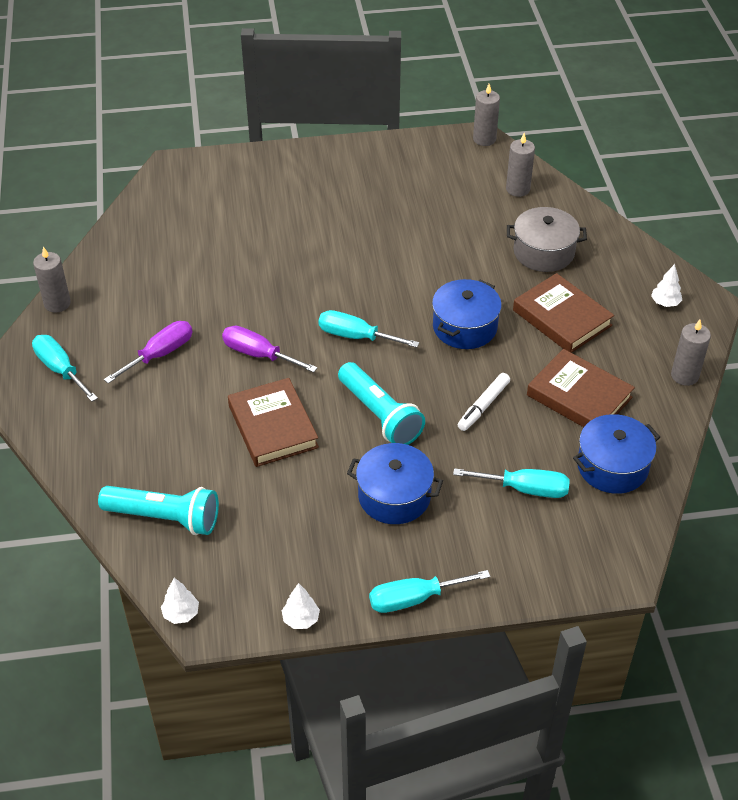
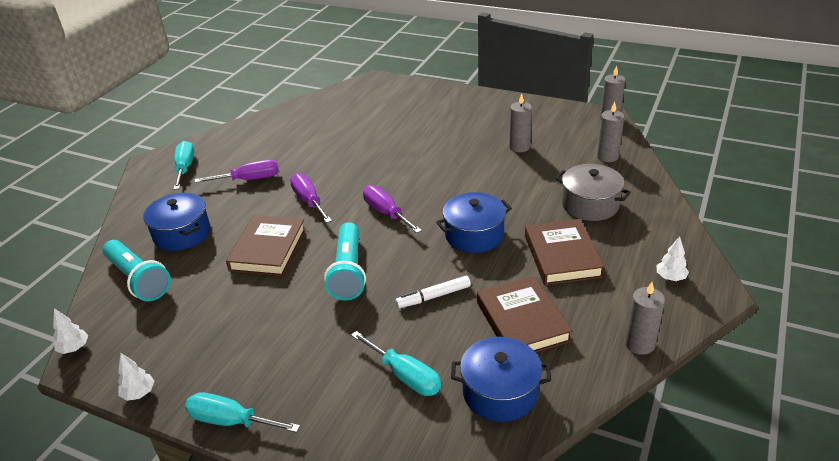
camera: 35 degrees right, 10 degrees down
(57, 303) = (225, 132): grey candle -> grey candle (519, 147)
(356, 336) = (386, 213): turquoise screwdriver -> purple screwdriver
(394, 496) = (298, 334): blue pot -> blue pot (182, 233)

